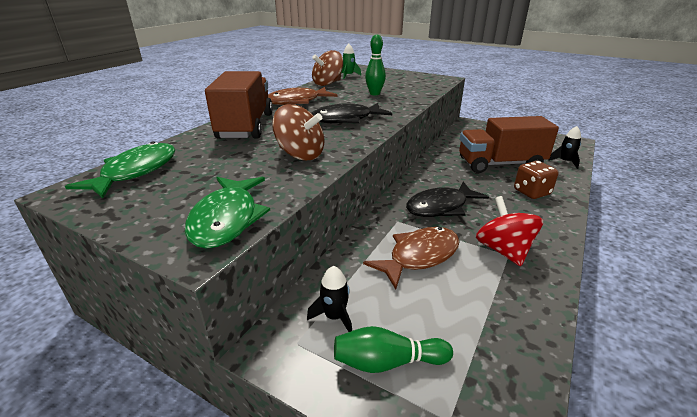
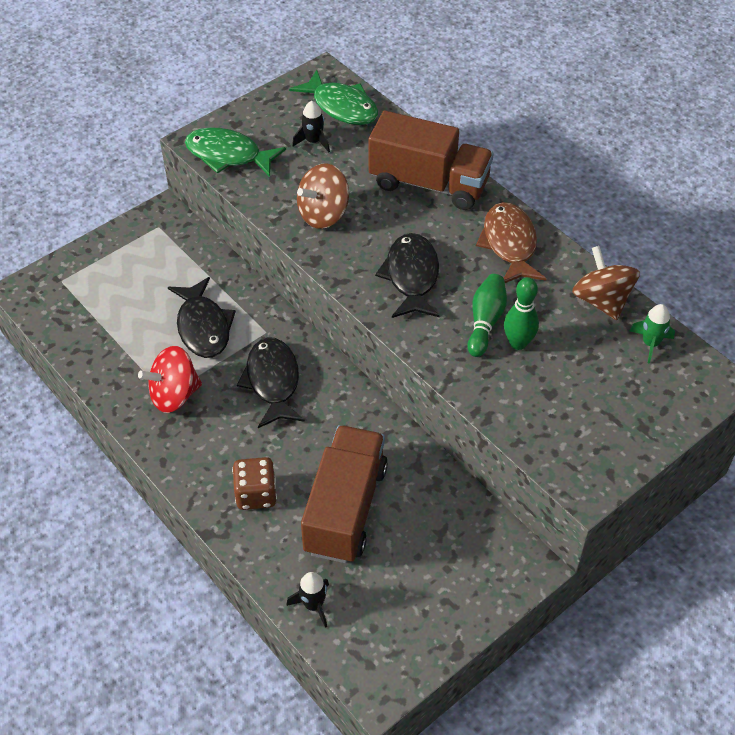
camera: 110 degrees right, 20 degrees up
(334, 317) = (168, 251): black rocket -> black rocket (313, 141)
(387, 362) = (114, 267): green bowling pin -> green bowling pin (485, 322)
(419, 256) = (203, 327): brown fish -> black fish
(503, 250) = (174, 395): red spinning top -> red spinning top turned 150 degrees clockwise

